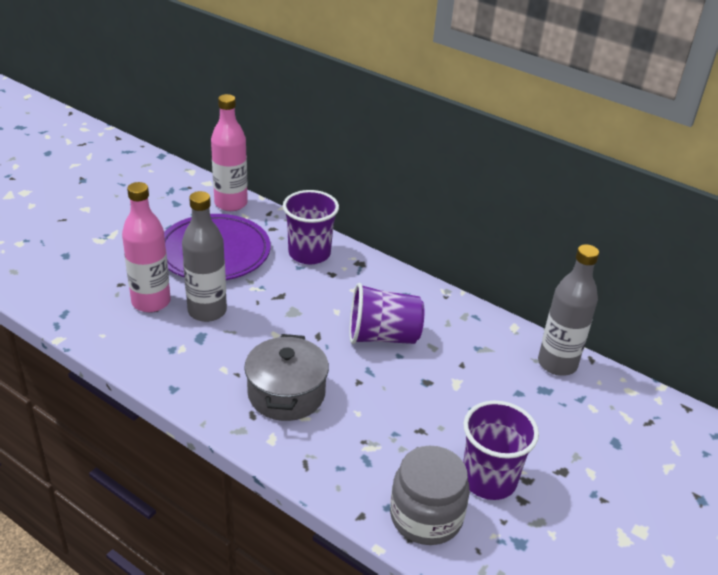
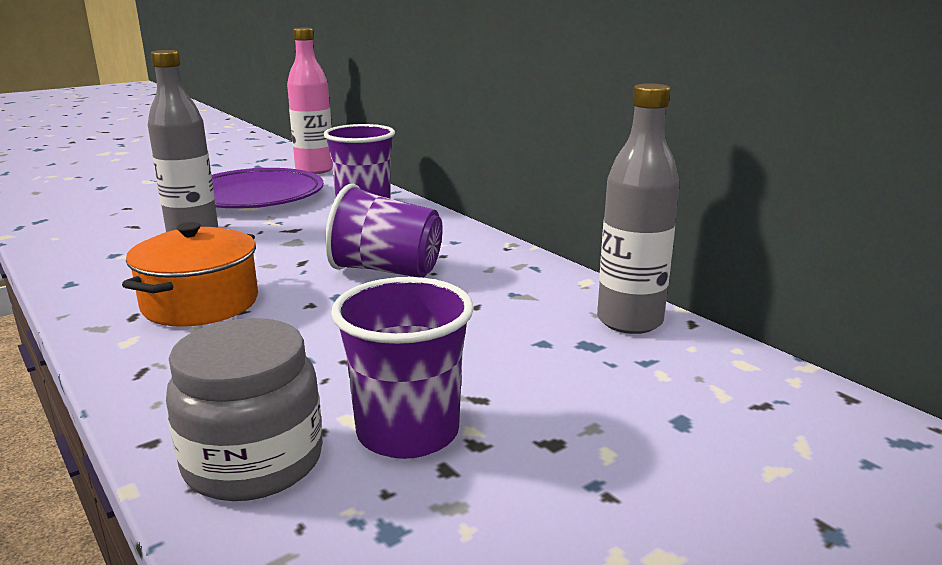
camera: 20 degrees right, 15 degrees down
(151, 302) = (140, 221): pink bottle -> none
(286, 394) = (200, 303): grey pot -> orange pot

